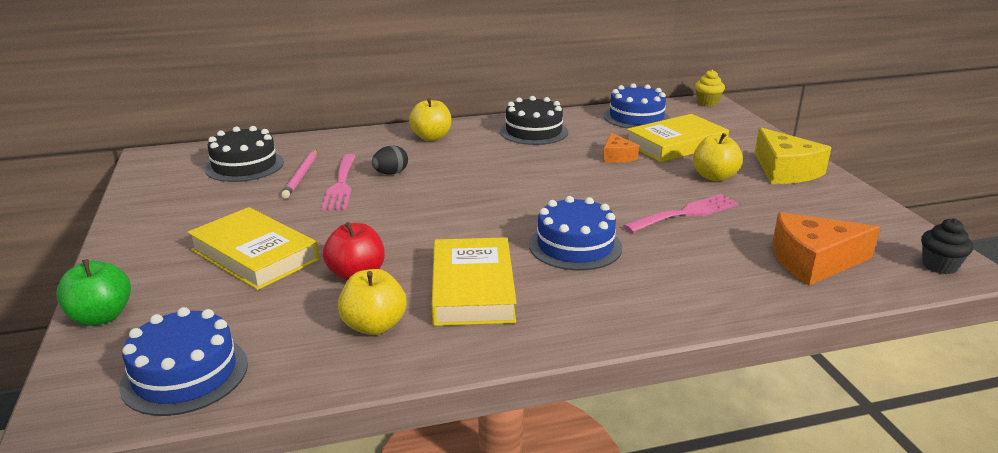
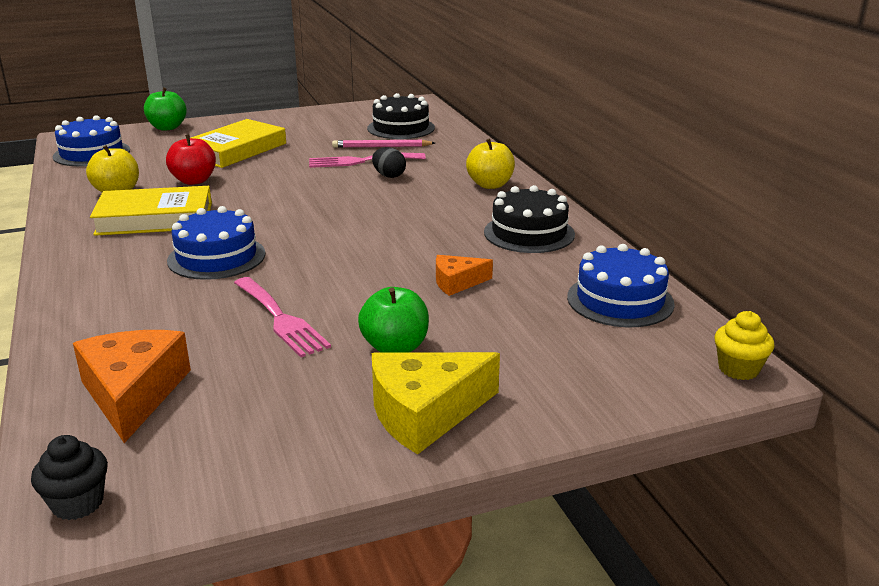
camera: 85 degrees right, 0 degrees up
(676, 144) = (514, 326): yellow book -> none
(714, 177) = (395, 347): yellow apple -> green apple

